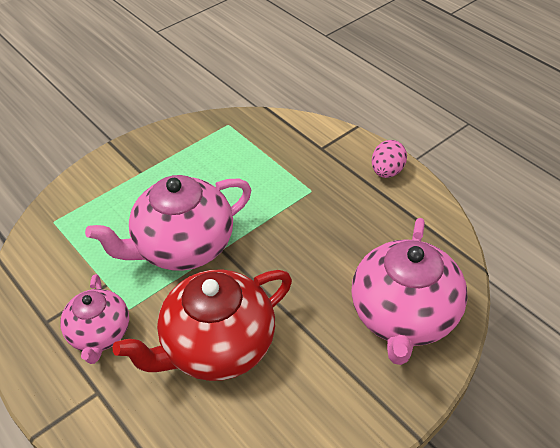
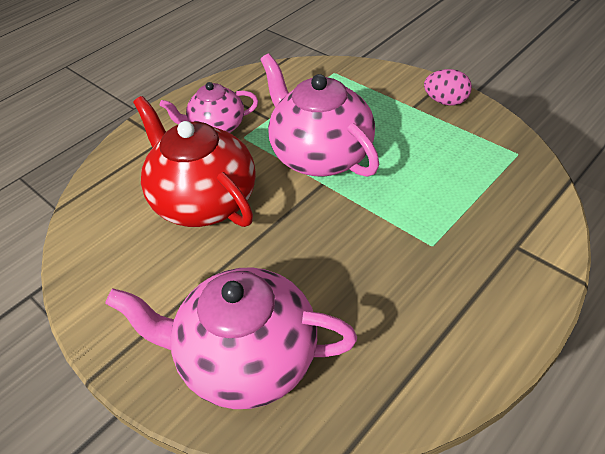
camera: 85 degrees right, 0 degrees up
(387, 171) = (500, 325): pink egg -> pink egg (445, 101)

